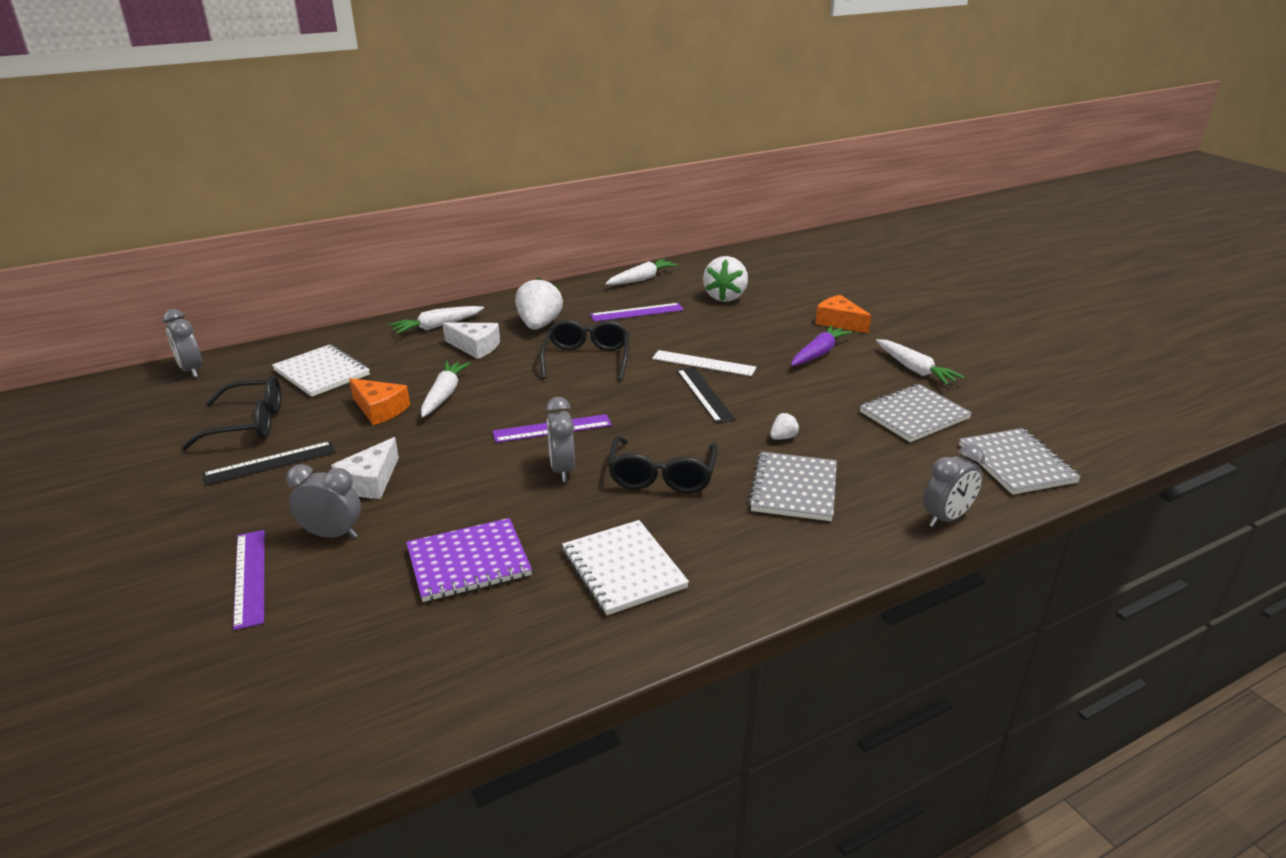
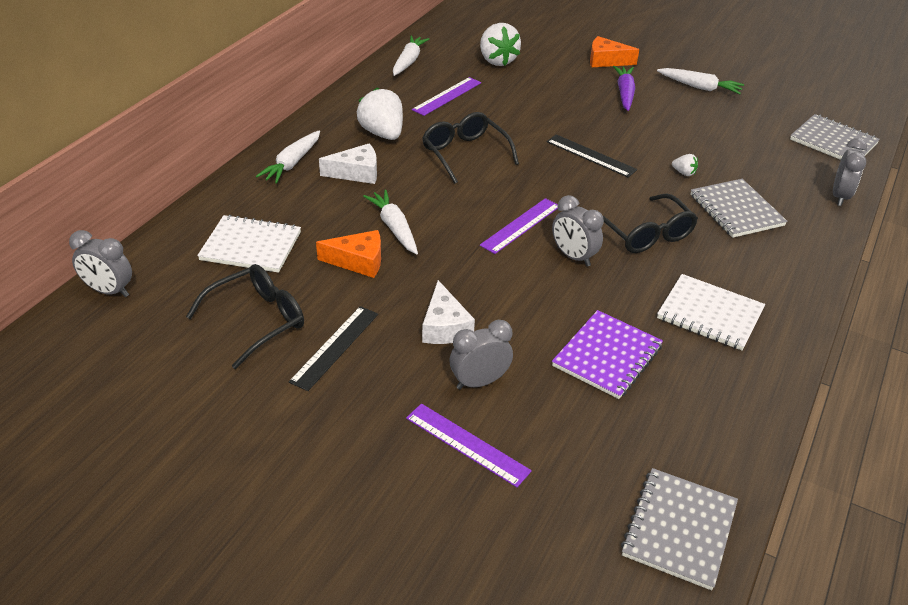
camera: 35 degrees left, 10 degrees up
(703, 363) = (557, 128): white ruler -> none
(783, 437) = (684, 173): white strawberry -> white strawberry turned 105 degrees clockwise
(914, 415) = (740, 125): grey notebook -> grey notebook (679, 529)

